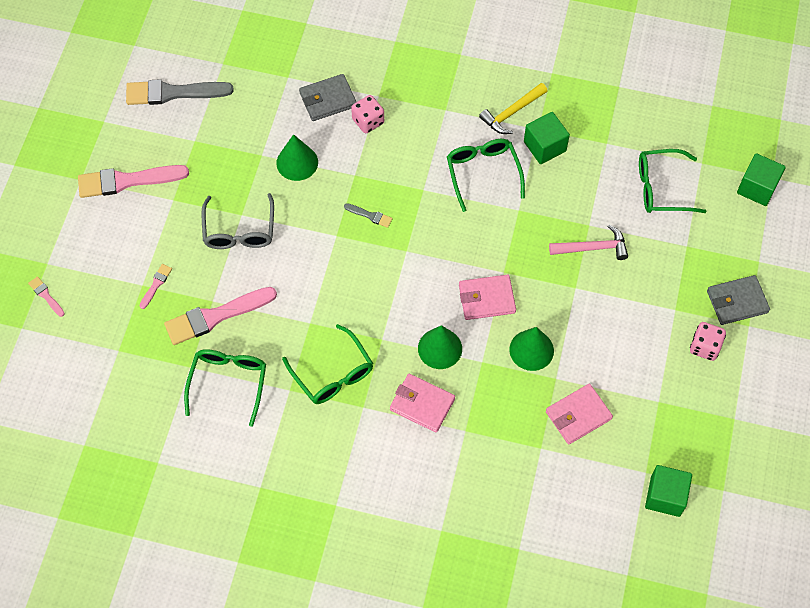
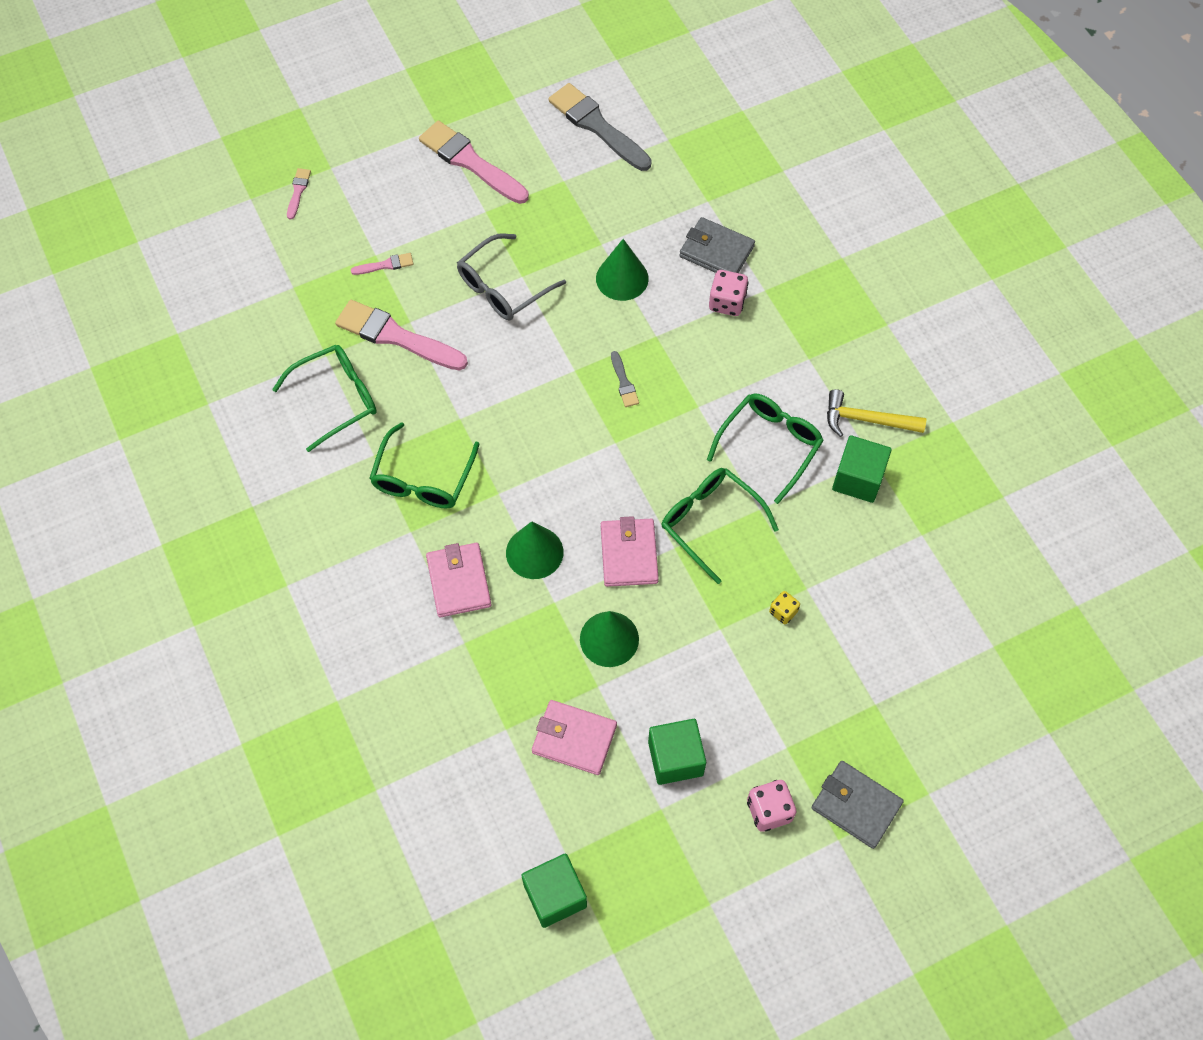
camera: 50 degrees right, 0 degrees up
(486, 299) = (629, 554): pink wallet -> pink wallet turned 45 degrees clockwise
(593, 248) = (783, 612): pink hammer -> yellow dice
(661, 188) = (921, 627): green glasses -> green glasses (710, 522)
(757, 188) = (1020, 726): green cube -> green cube (675, 758)

